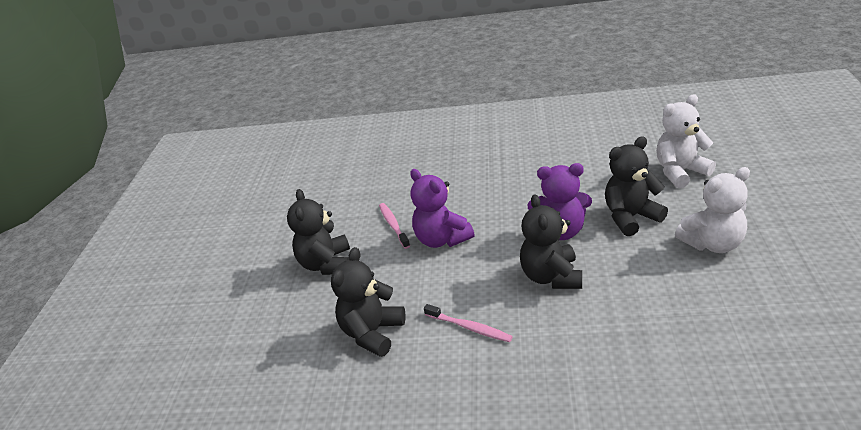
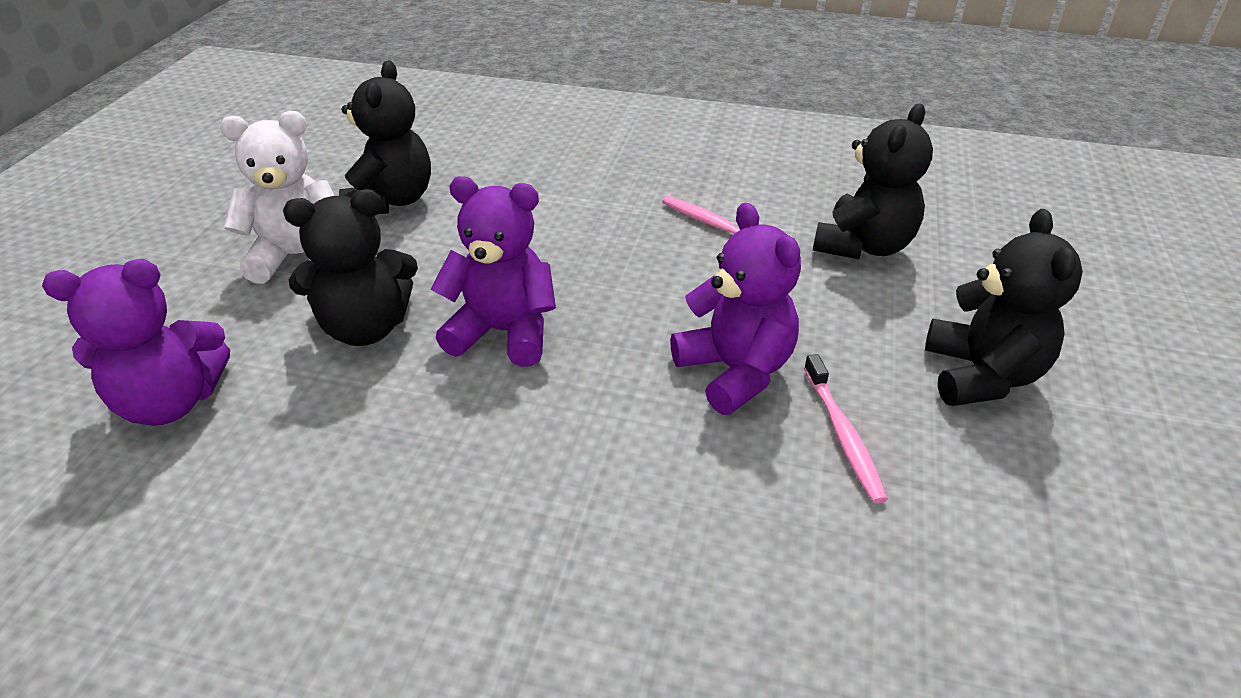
camera: 175 degrees left, 5 degrees up
(551, 277) = (568, 263): black teddy bear -> black teddy bear (391, 201)
(680, 172) = (171, 402): white teddy bear -> purple teddy bear

